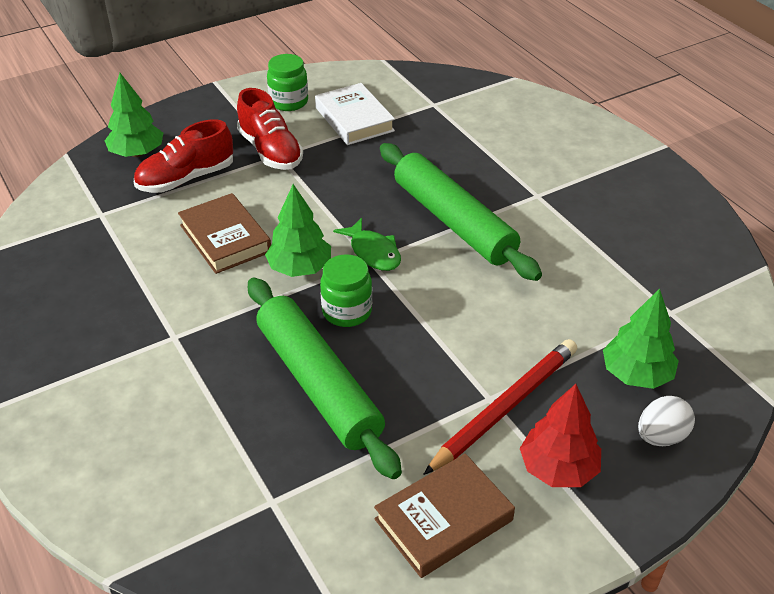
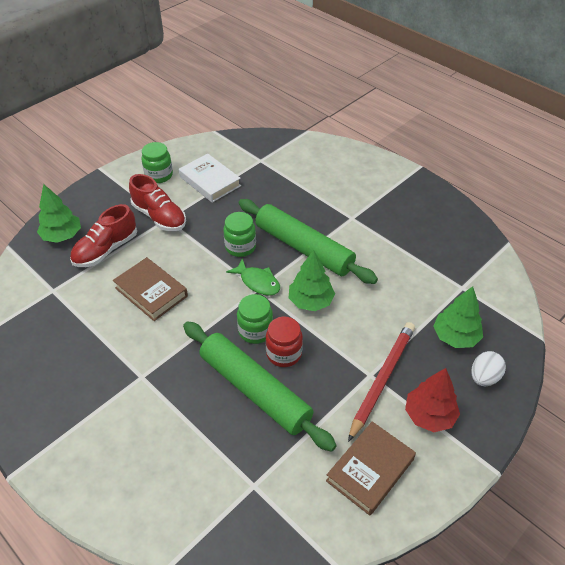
camera: 15 degrees left, 5 degrees up
(300, 268) = (212, 305): green tree -> green tree (310, 301)
(365, 205) = (240, 247): none -> green jar
(376, 347) = (284, 354): none -> red jar

